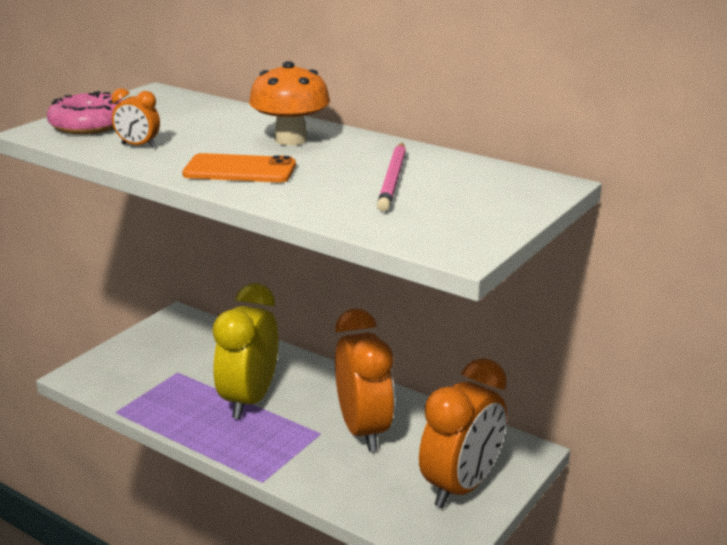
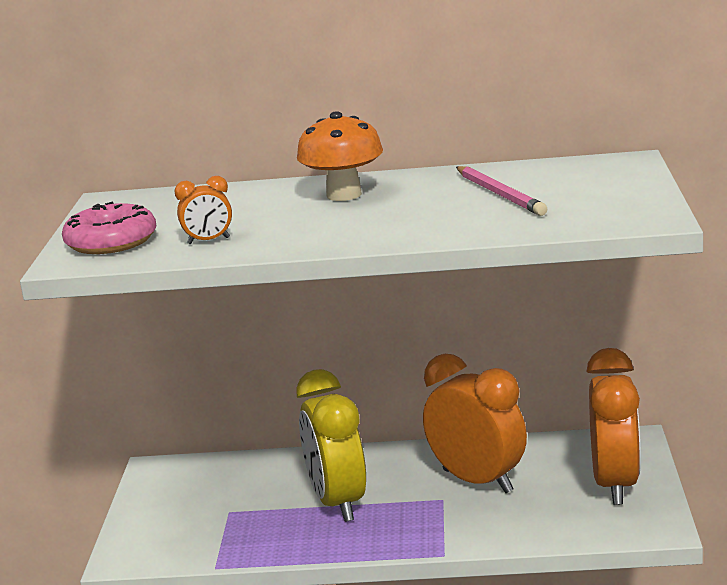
camera: 30 degrees left, 5 degrees down
(240, 170) = (352, 227): orange phone -> none

